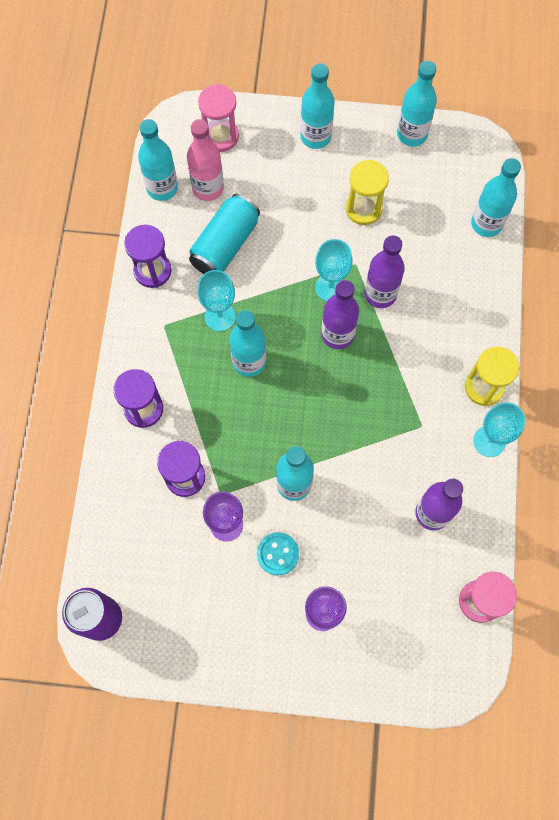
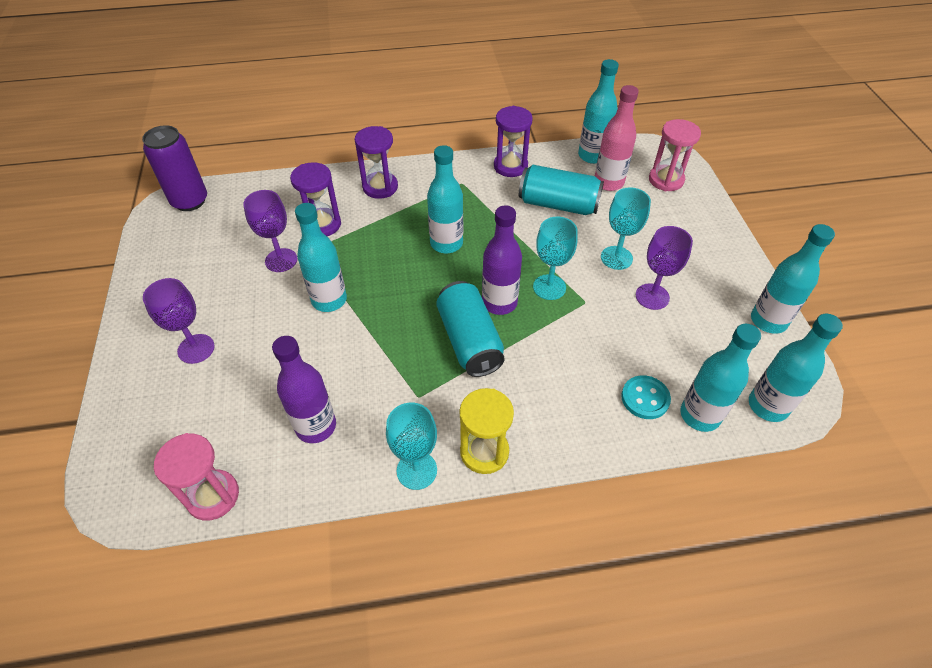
camera: 75 degrees right, 20 degrees down
(220, 317) = (484, 215): turquoise goblet -> turquoise goblet (616, 258)
(277, 554) = (256, 302): turquoise button -> turquoise button (645, 398)
(315, 137) = (710, 244): turquoise bottle -> turquoise bottle (768, 406)
(363, 209) = (652, 296): yellow hourglass -> purple goblet
(373, 371) = (469, 341): none -> turquoise can
(380, 294) = (560, 329): purple bottle -> none

